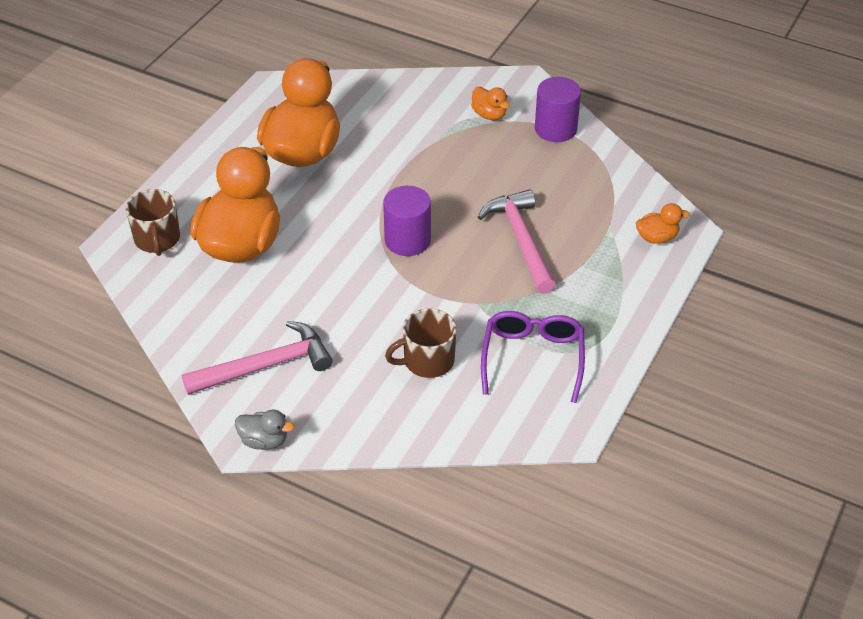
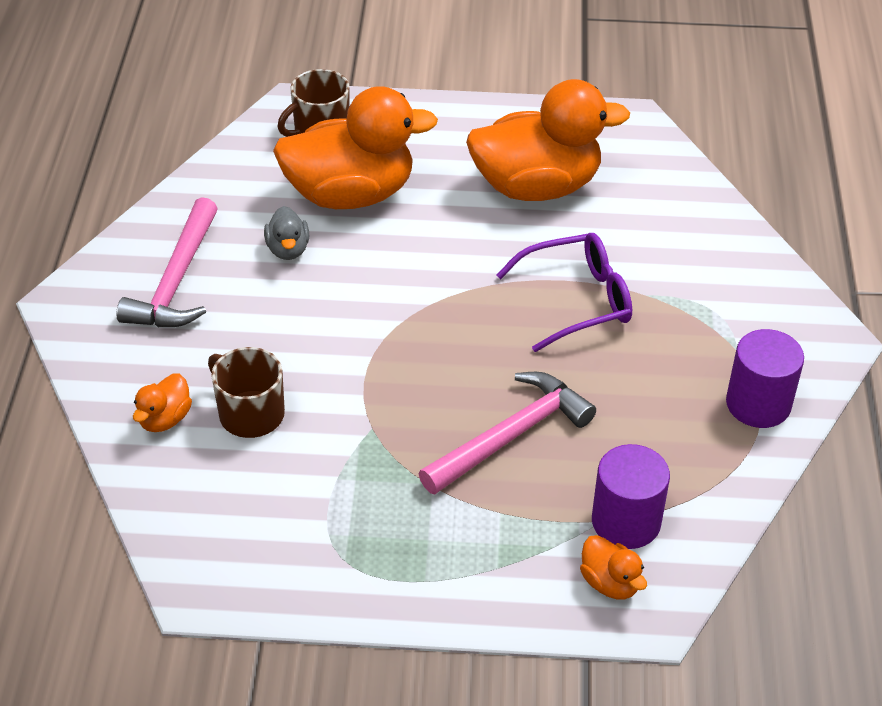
camera: 65 degrees right, 0 degrees up
(264, 441) = (68, 319): grey duck -> grey duck (288, 249)
(266, 366) = (176, 281): pink hammer -> pink hammer turned 60 degrees clockwise
(407, 240) = (443, 328): purple cylinder -> purple cylinder (626, 521)
(489, 115) = (734, 327): orange duck -> orange duck (165, 419)
(533, 358) = (304, 513): purple glasses -> purple glasses (577, 300)

